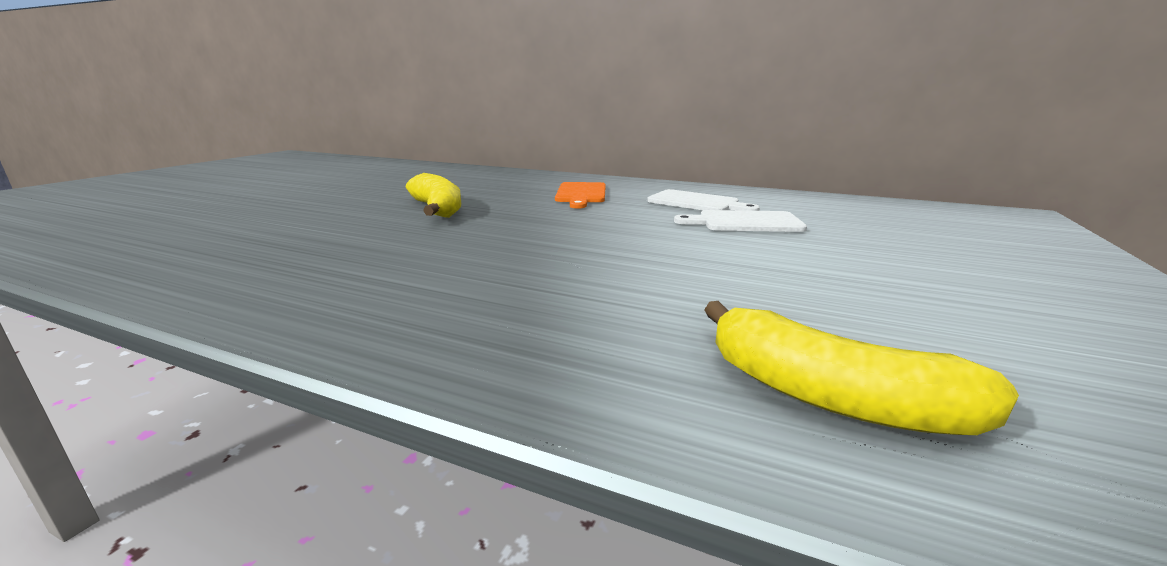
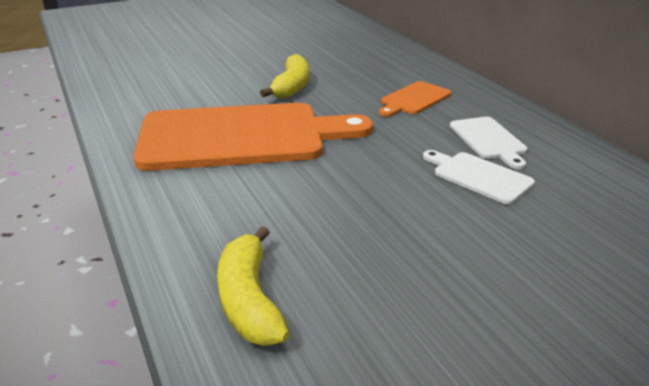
camera: 40 degrees right, 10 degrees up
(458, 256) = (241, 137): none -> orange cutting board

